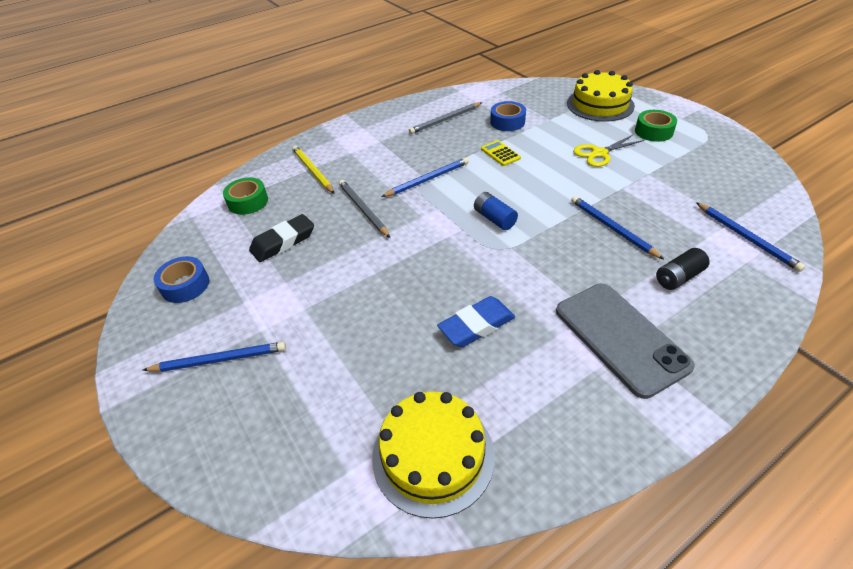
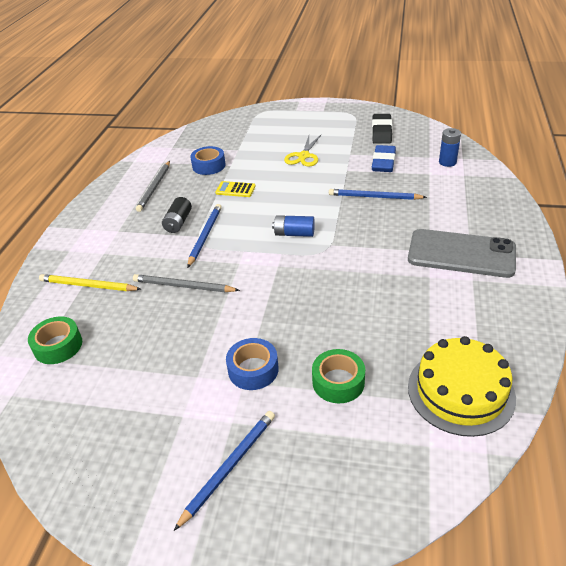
camera: 45 degrees left, 5 degrees down
(185, 285) = (102, 447): blue tape -> blue tape (253, 370)
(283, 242) = (148, 352): black eraser -> black eraser (381, 132)
(476, 325) = (378, 303): blue eraser -> blue eraser (383, 162)
(600, 104) = (260, 124): yellow cake -> none
(653, 131) = (318, 126): green tape -> green tape (338, 382)
(678, 277) = (444, 203): black battery -> black battery (178, 222)
(746, 238) = (447, 162): blue pencil -> blue battery

